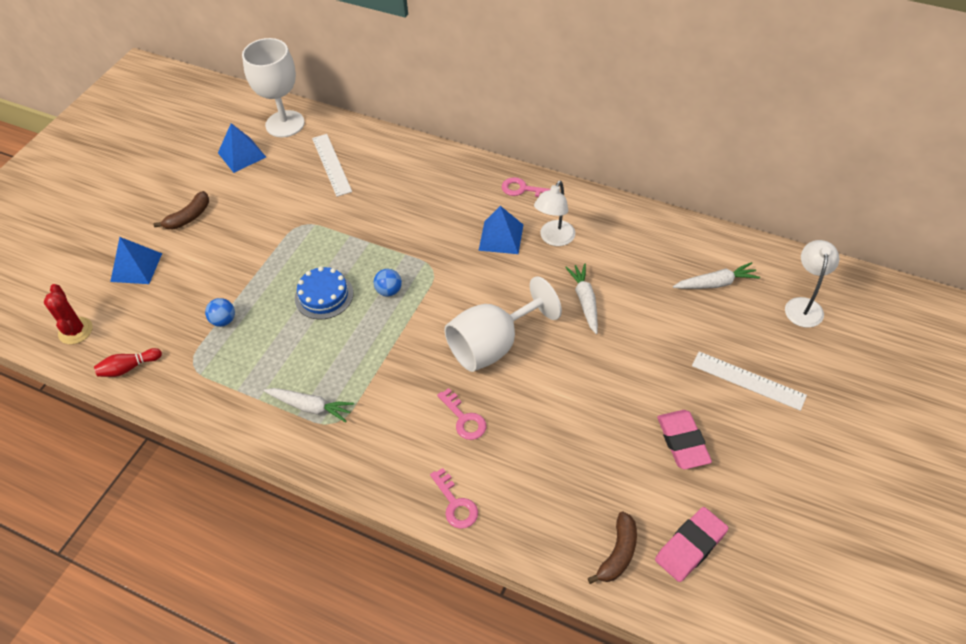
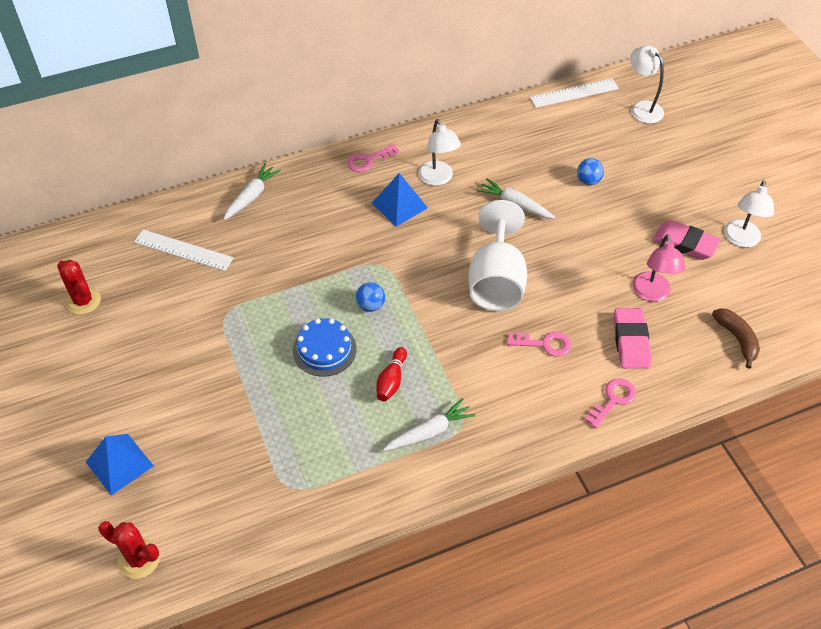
camera: 50 degrees left, 0 degrees up
(129, 368) = (237, 540): red bowling pin -> red bowling pin (391, 380)
(189, 217) = (109, 386): brown banana -> none
(224, 320) = (267, 435): blue ball -> blue ball (588, 181)
(242, 154) = (83, 301): blue pyramid -> red cactus
(285, 124) = (88, 248): white goblet -> none
(455, 504) = (613, 400): pink key -> pink key turned 60 degrees counterclockwise
(597, 455) = (652, 293): none -> pink lamp
(690, 546) = (765, 299): pink eraser -> pink eraser (630, 341)
(715, 283) = (577, 132): white carrot -> white carrot (251, 196)
(739, 481) = (741, 240): none -> white lamp
(748, 380) = (670, 177): white ruler -> white ruler (574, 93)

